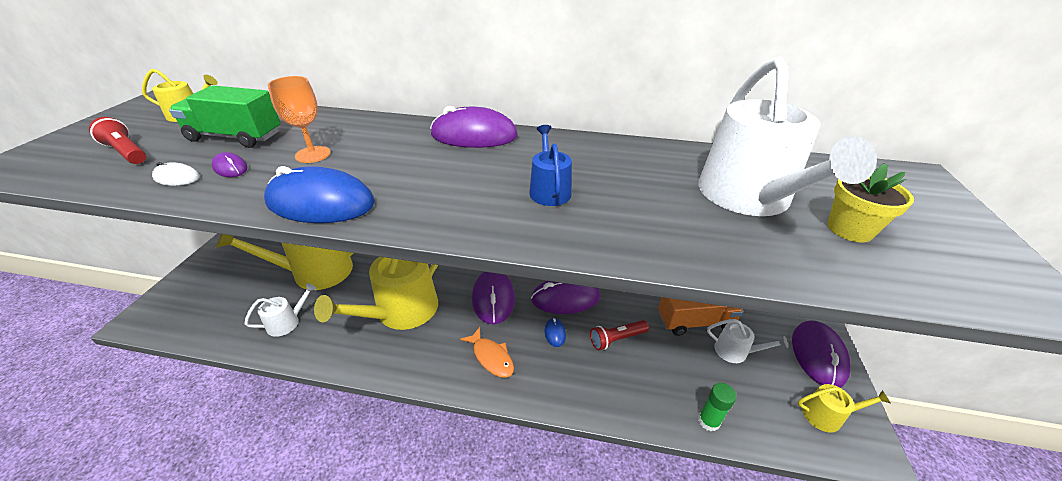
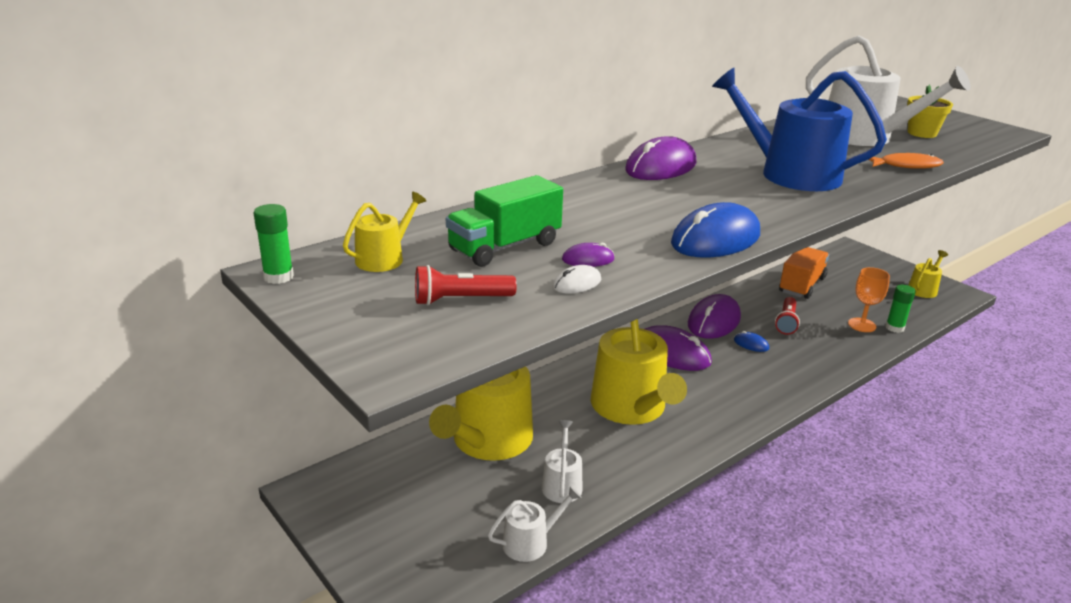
camera: 50 degrees left, 10 degrees down
(145, 103) = (278, 277): none -> green glue stick
(313, 154) = (608, 225): orange goblet -> orange goblet (862, 325)
(491, 357) = (747, 384): orange fish -> orange fish (906, 166)
(549, 190) = (790, 174): blue watering can -> blue watering can, size x2.10
(735, 351) = (845, 287): white watering can -> white watering can (530, 542)
(818, 355) = (876, 264): purple mouse -> none

